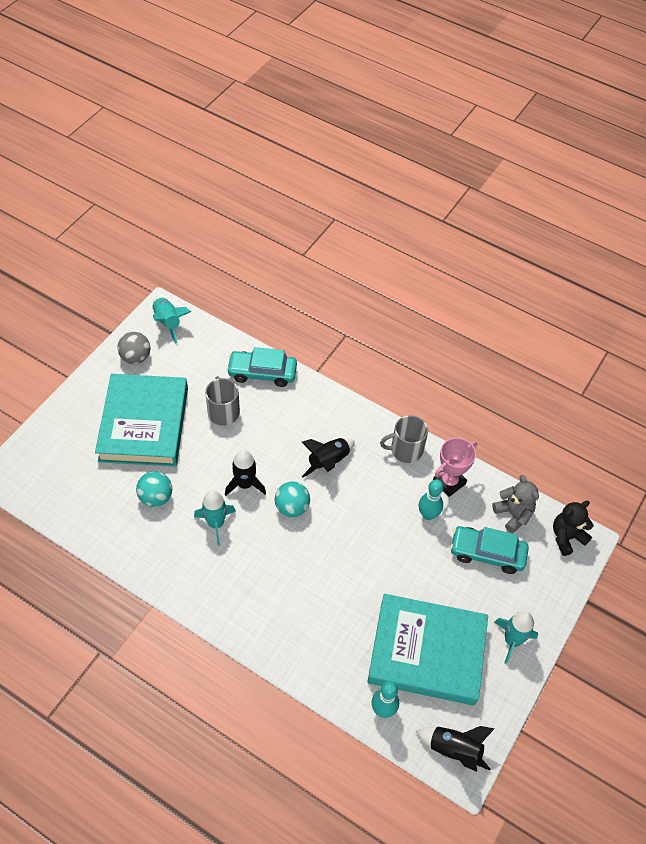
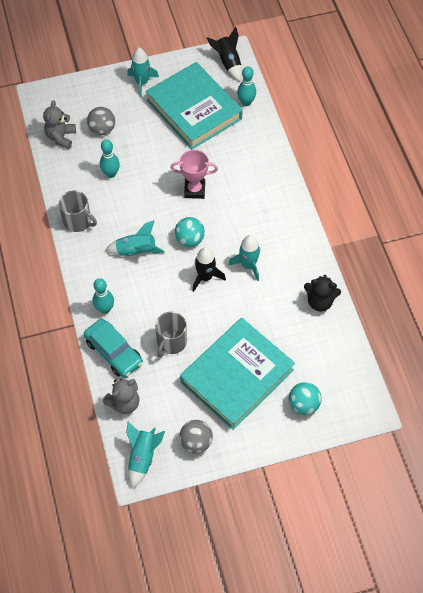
camera: 135 degrees left, 5 degrees up
(156, 497) = (273, 312): turquoise ball -> turquoise ball (303, 404)
(217, 346) = (124, 402): none -> grey teddy bear
(303, 398) = (105, 309): none -> turquoise bowling pin
(328, 462) = (136, 251): black rocket -> turquoise rocket
(449, 482) = (75, 182): pink trophy -> pink trophy (194, 190)
(487, 553) = (102, 129): turquoise car -> grey ball
(566, 537) = (47, 104): black teddy bear -> black teddy bear (320, 301)

